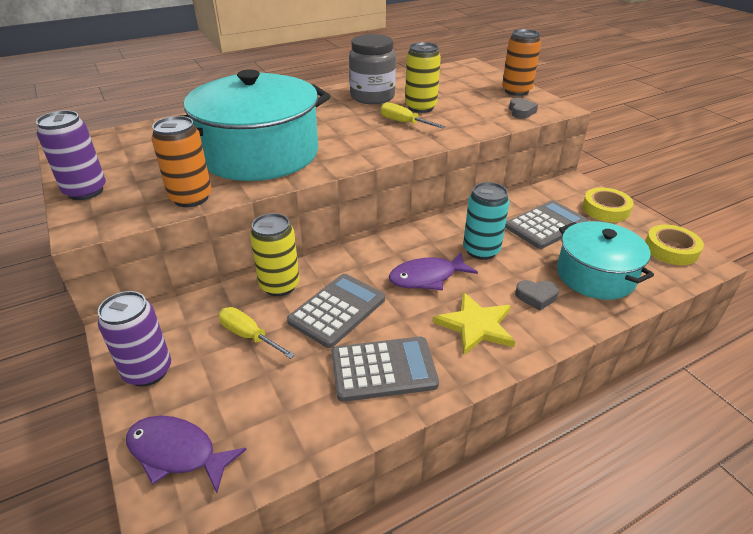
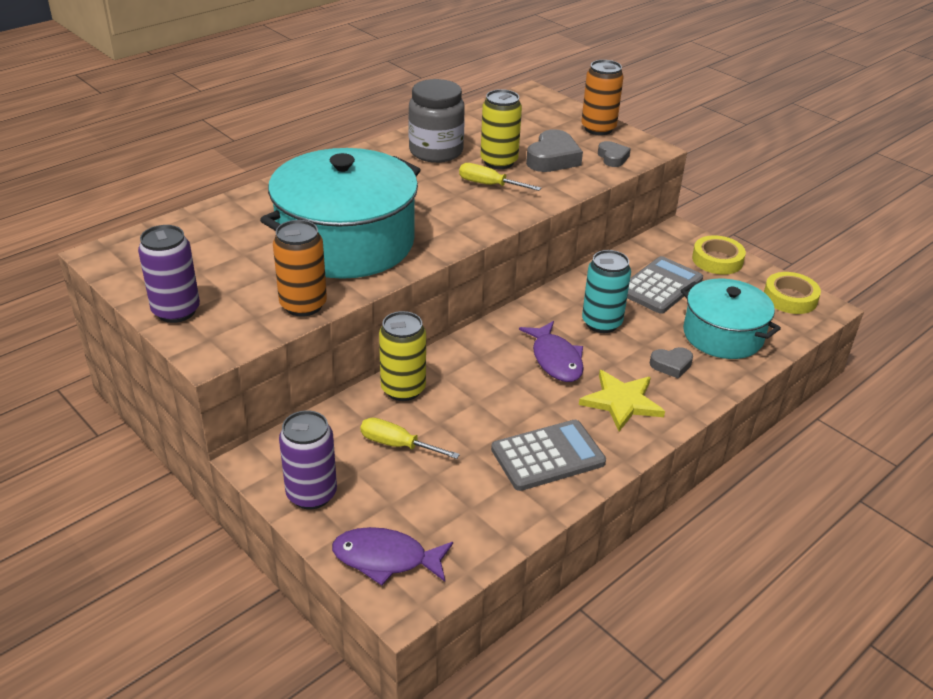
camera: 15 degrees left, 0 degrees up
(337, 310) = (477, 406): grey calculator -> none
(427, 277) = (555, 359): purple fish -> purple fish turned 75 degrees counterclockwise
(468, 108) = (553, 158): none -> grey heart

